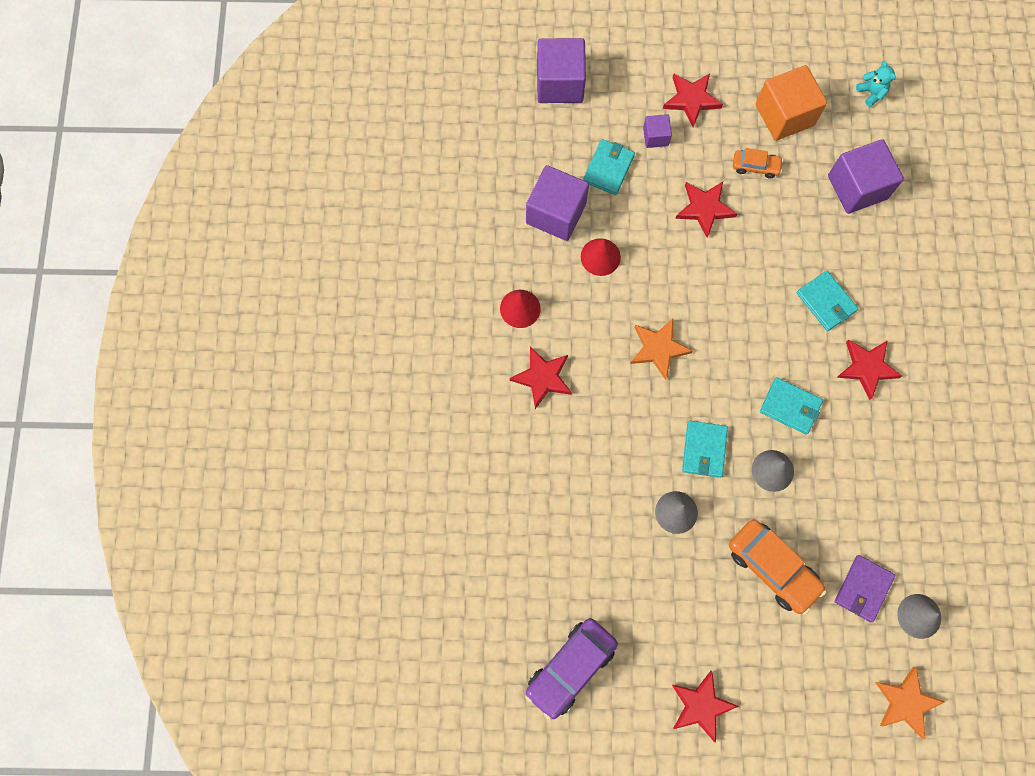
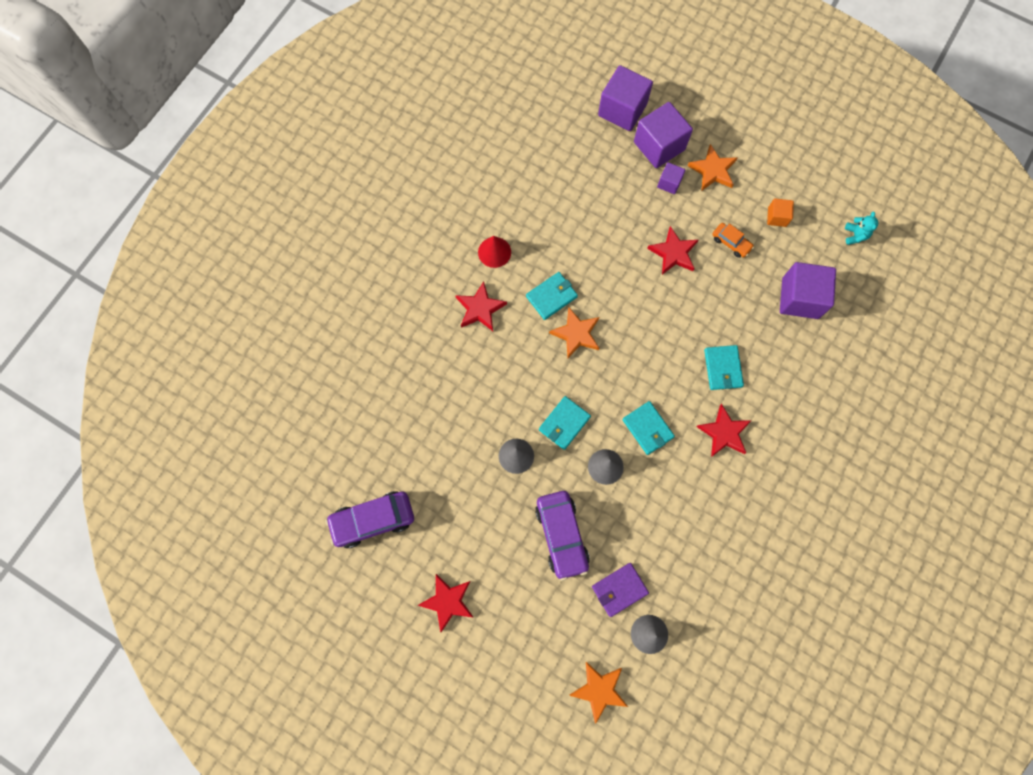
camera: 30 degrees right, 0 degrees up
(556, 213) = (562, 199): purple cube -> purple cube (659, 146)
(600, 257) = (575, 247): red cone -> none
(608, 168) = (620, 187): turquoise wallet -> turquoise wallet (551, 296)
(691, 100) = (712, 170): red star -> orange star
(772, 568) = (561, 535): orange car -> purple car
(784, 115) = (777, 217): orange cube -> orange cube, size x0.51

